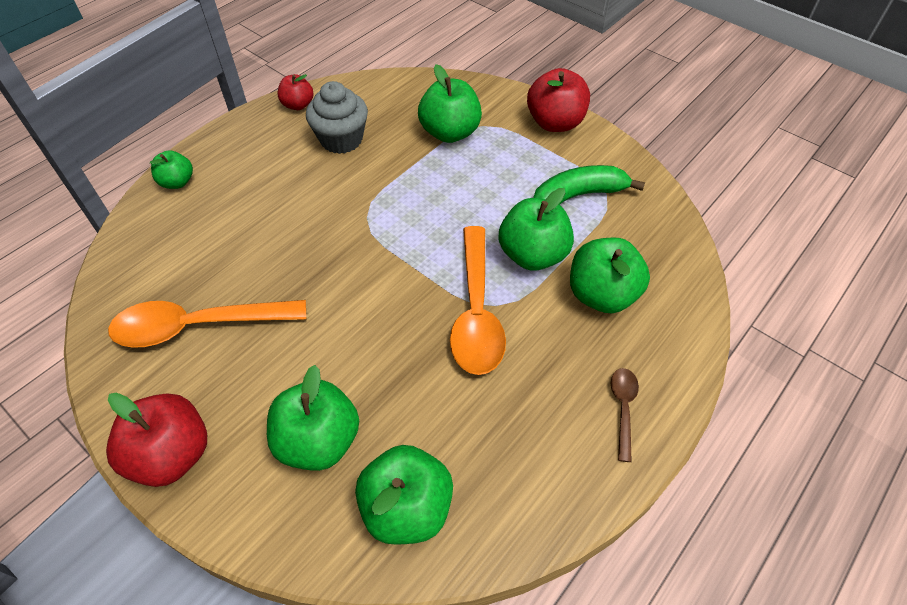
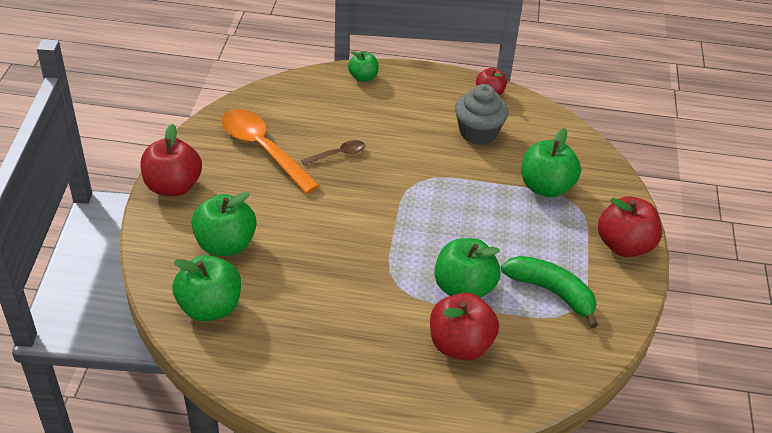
camera: 55 degrees right, 10 degrees down
(476, 312) = (383, 278): orange spoon -> none
(601, 295) = (460, 345): green apple -> red apple
(623, 408) = (364, 394): brown spoon -> brown spoon (338, 154)

